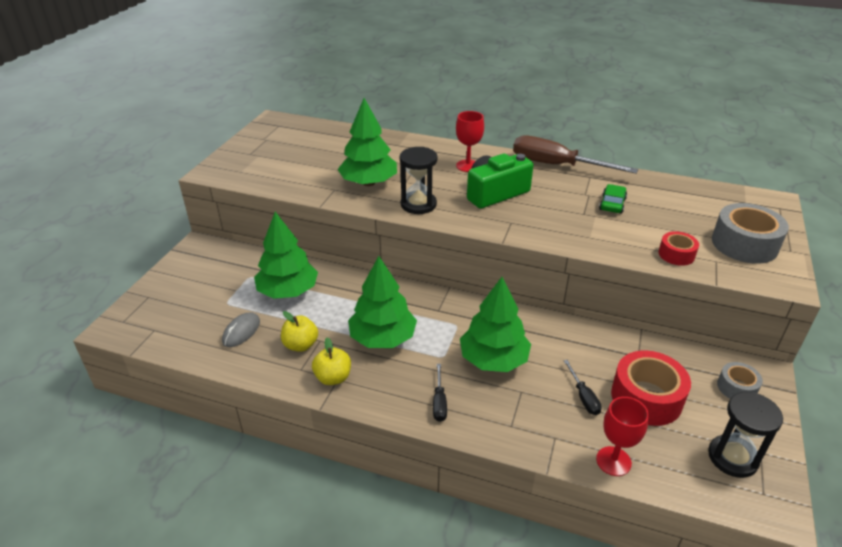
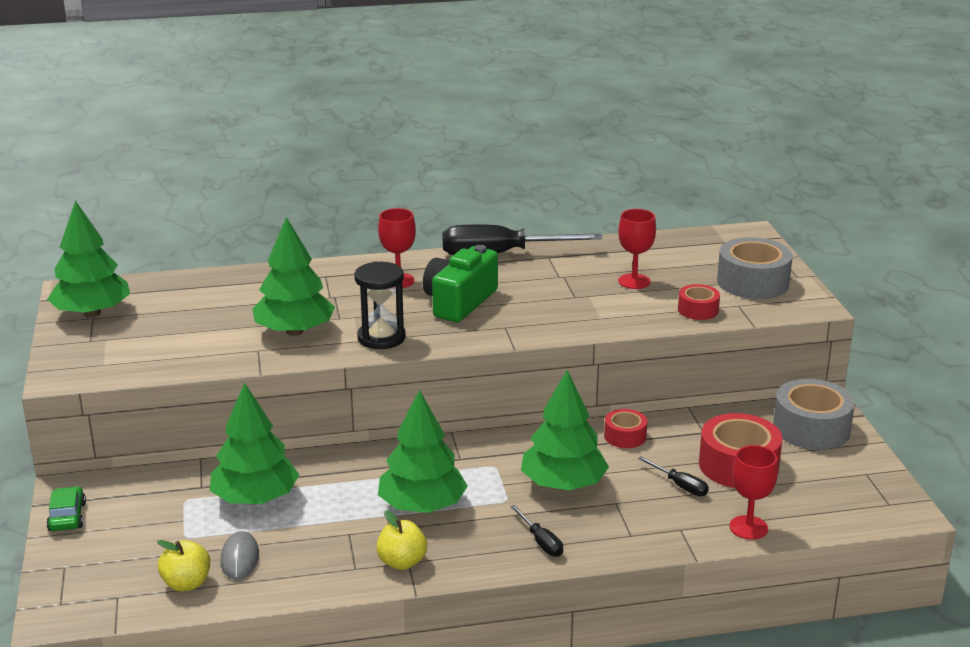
camera: 30 degrees left, 10 degrees down
(268, 136) = (92, 313): none -> green tree
(301, 345) = (330, 546): yellow apple -> yellow apple (186, 583)
(556, 165) = (501, 254): brown screwdriver -> black screwdriver
(571, 336) = (625, 436): none -> red tape
(612, 204) = (596, 279): green car -> green car (67, 517)
(641, 214) = (634, 281): none -> red goblet
(732, 457) = (846, 486): black hourglass -> none
(736, 387) = (811, 428): grey tape -> grey tape, size x1.82

